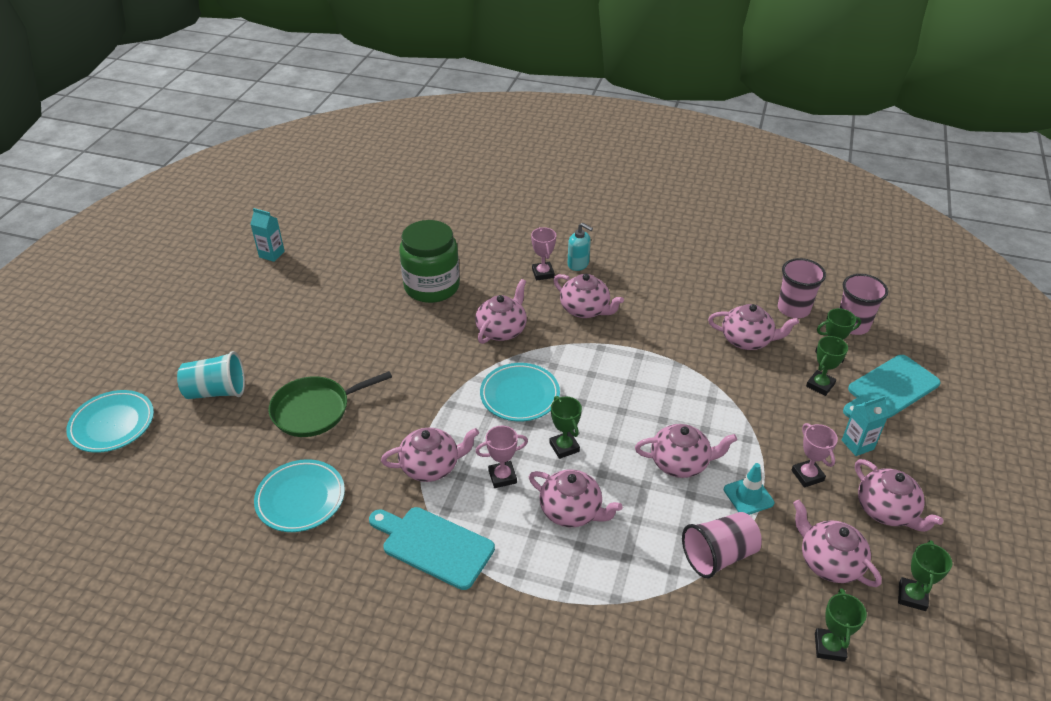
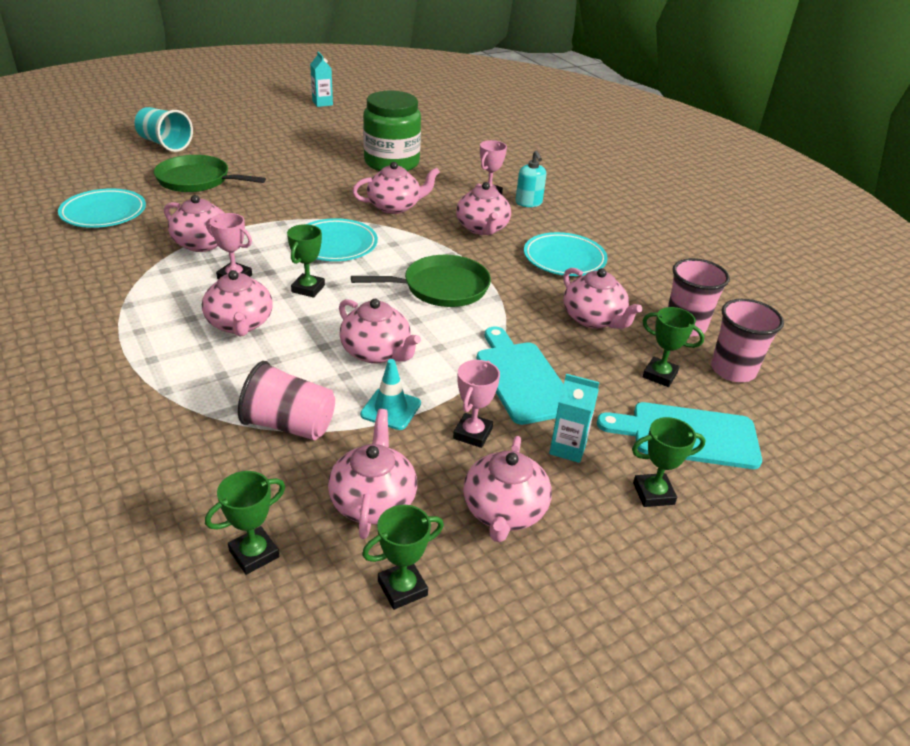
camera: 40 degrees right, 5 degrees down
(112, 424) = (89, 130): turquoise plate -> turquoise plate (564, 259)
(434, 545) = (122, 281): turquoise cutting board -> turquoise cutting board (522, 378)
(637, 381) = (441, 287): none -> green pan
(820, 385) = (610, 387): green trophy -> green trophy (653, 493)

